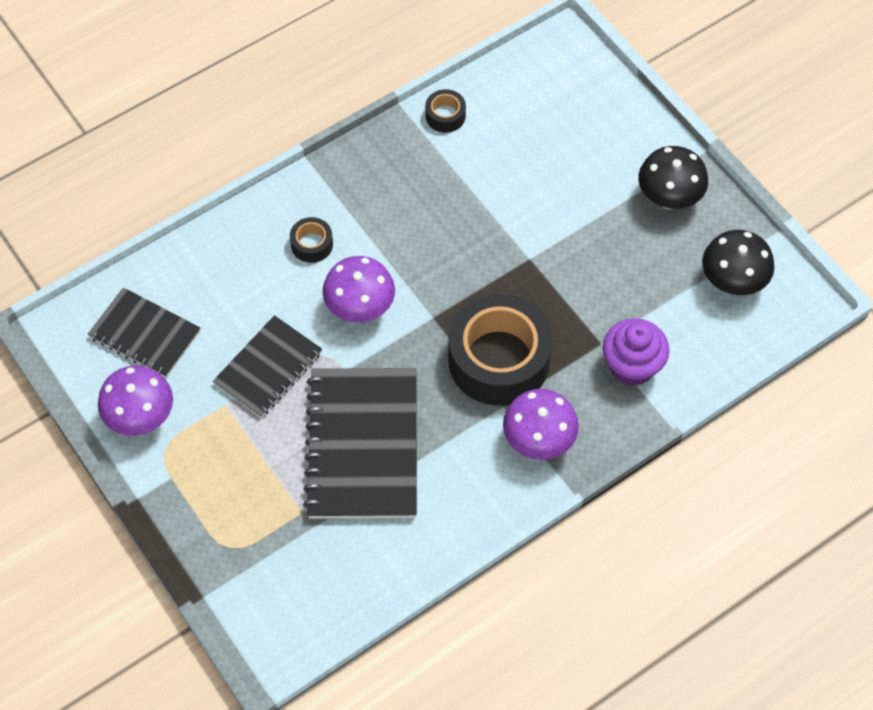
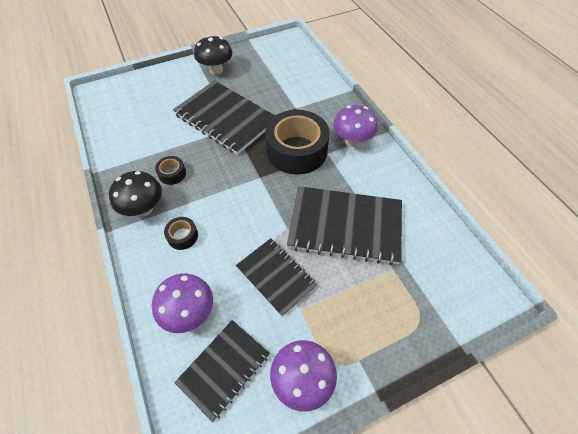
camera: 80 degrees left, 5 degrees down
(360, 308) = (243, 214): purple mushroom -> purple mushroom (189, 313)
(445, 116) = (116, 150): black tape -> black tape (172, 173)
(548, 242) = (225, 118): none -> black notebook
(632, 366) = (312, 98): purple cupcake -> none
(732, 282) = (272, 58): black mushroom -> black mushroom (144, 209)

